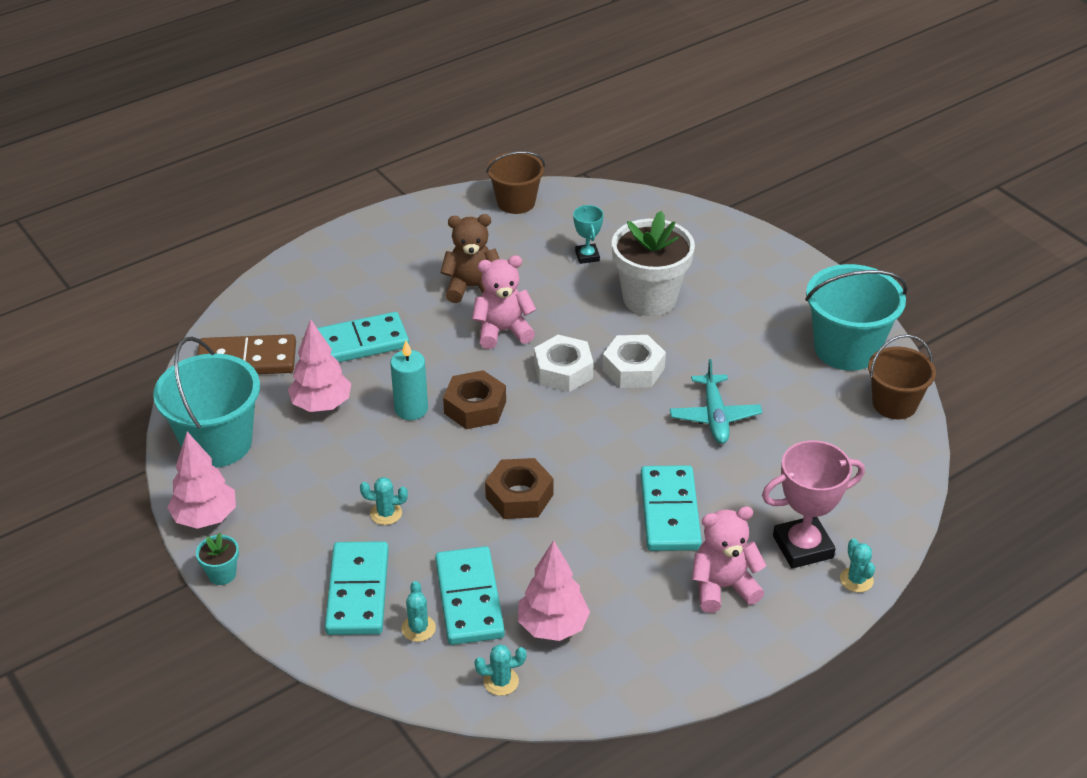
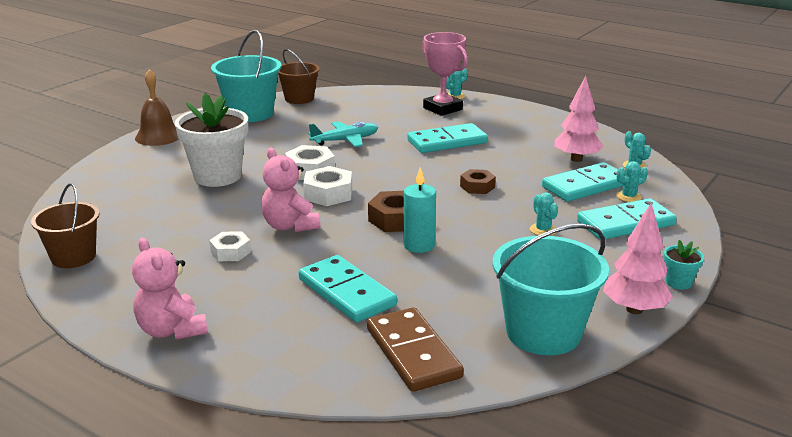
camera: 110 degrees left, 15 degrees down
(321, 405) = (446, 289): pink tree -> none
(472, 287) = (230, 252): brown teddy bear -> white nut
(519, 496) = (477, 187): brown nut -> brown nut, size x0.66
(587, 256) = (163, 208): turquoise trophy -> none
(723, 587) = (494, 122): pink teddy bear -> pink teddy bear (172, 330)
(790, 267) = (158, 136): none -> brown bell

